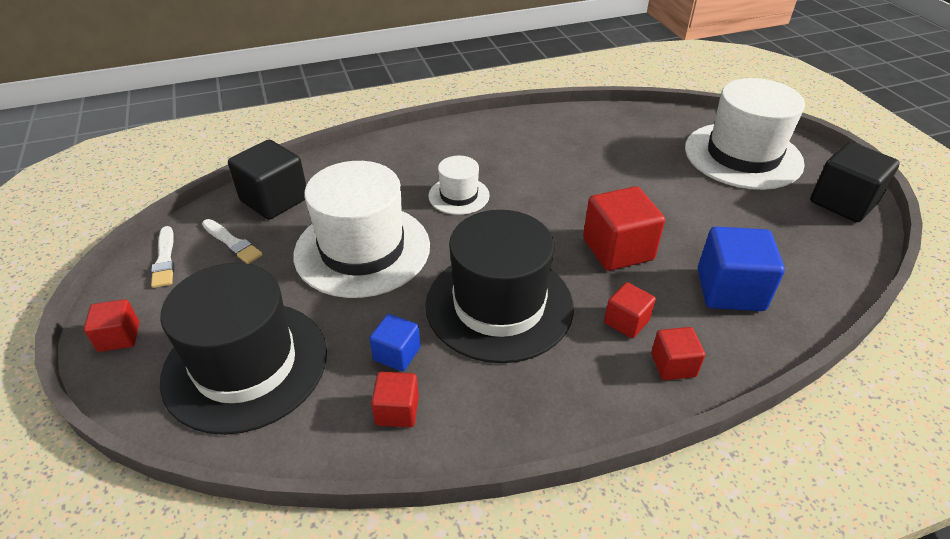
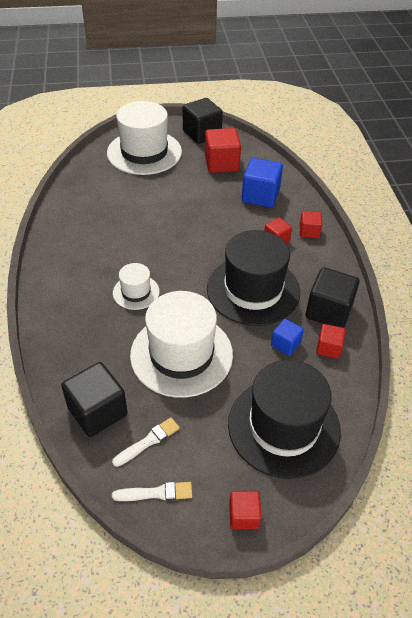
camera: 80 degrees left, 5 degrees up
(480, 406) = (328, 311): none -> black cube
(618, 249) = (216, 228): red cube -> red cube (221, 164)

